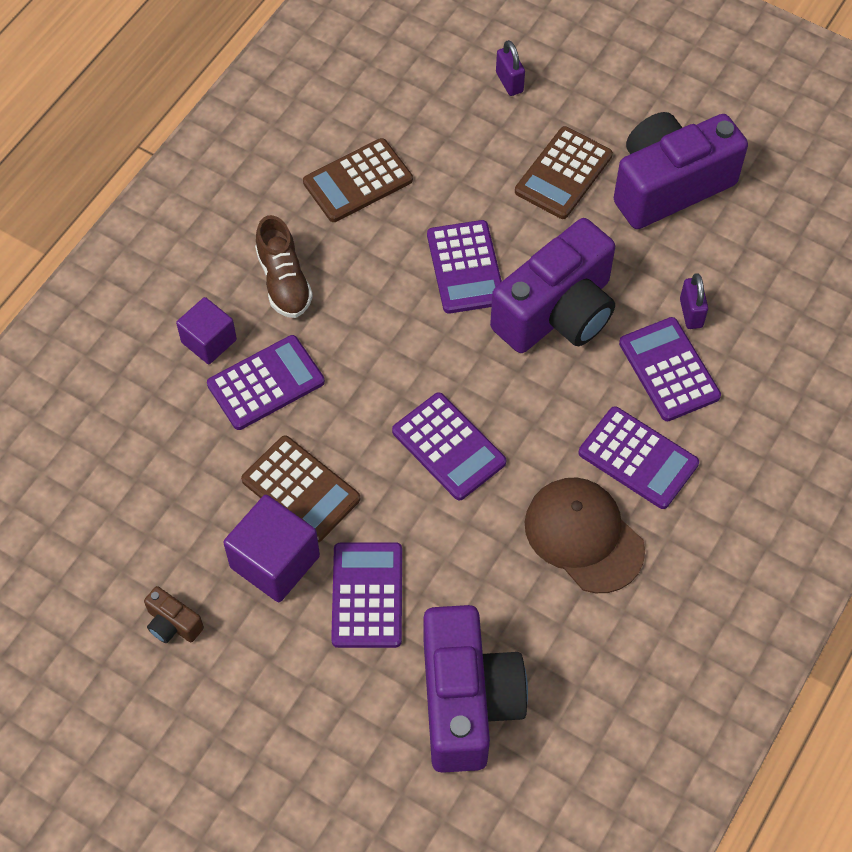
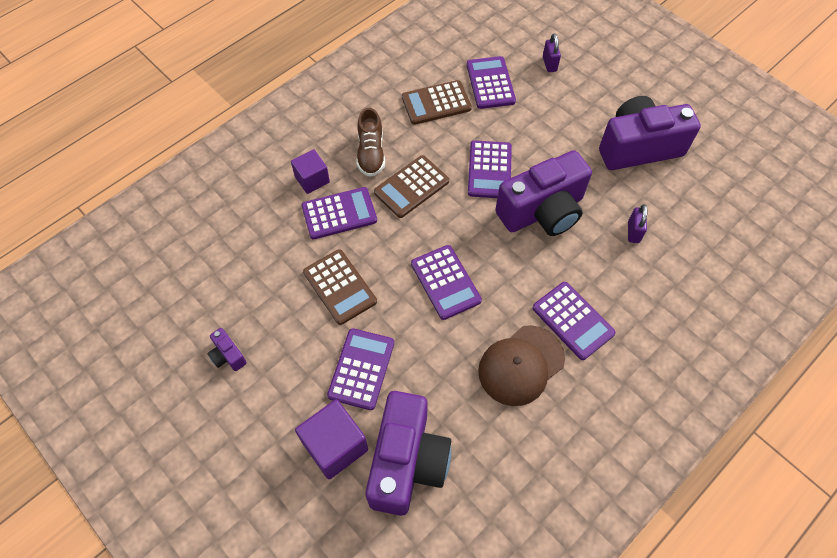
camera: 15 degrees right, 0 degrees up
(173, 624) = (228, 355): brown camera -> purple camera
(275, 561) = (307, 330): purple cube -> purple cube (335, 446)
(563, 173) = (569, 125): brown calculator -> brown calculator (411, 187)
(584, 536) = (521, 365): brown cap -> brown cap turned 105 degrees counterclockwise
(669, 370) = (609, 266): purple calculator -> purple calculator (490, 83)

